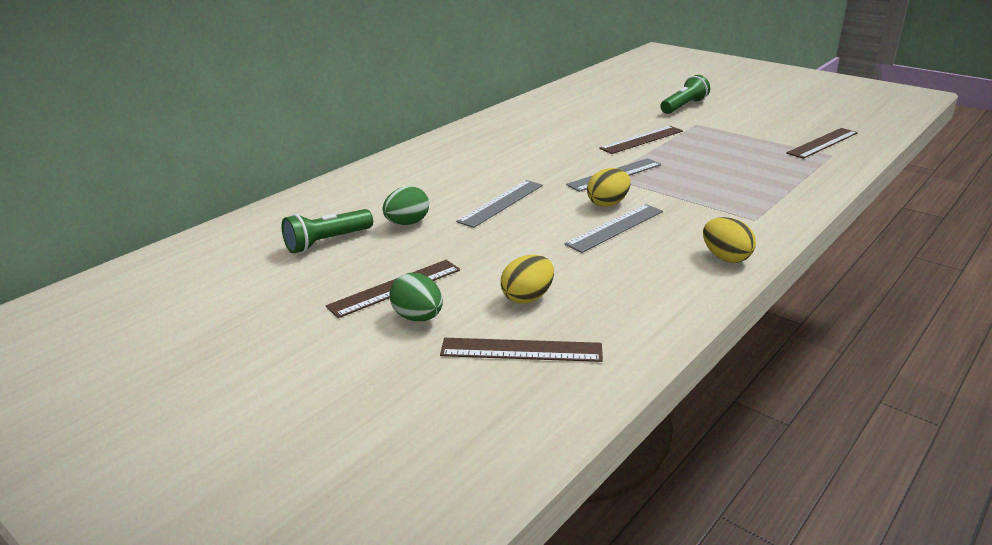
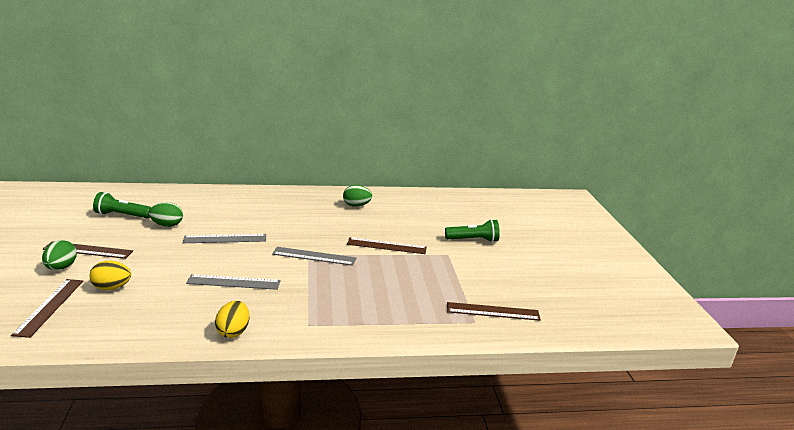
camera: 40 degrees right, 5 degrees down
(521, 350) = (50, 306): brown ruler -> brown ruler turned 45 degrees clockwise
(531, 123) = (356, 205): none -> green egg
(608, 203) = (266, 268): yellow egg -> none

